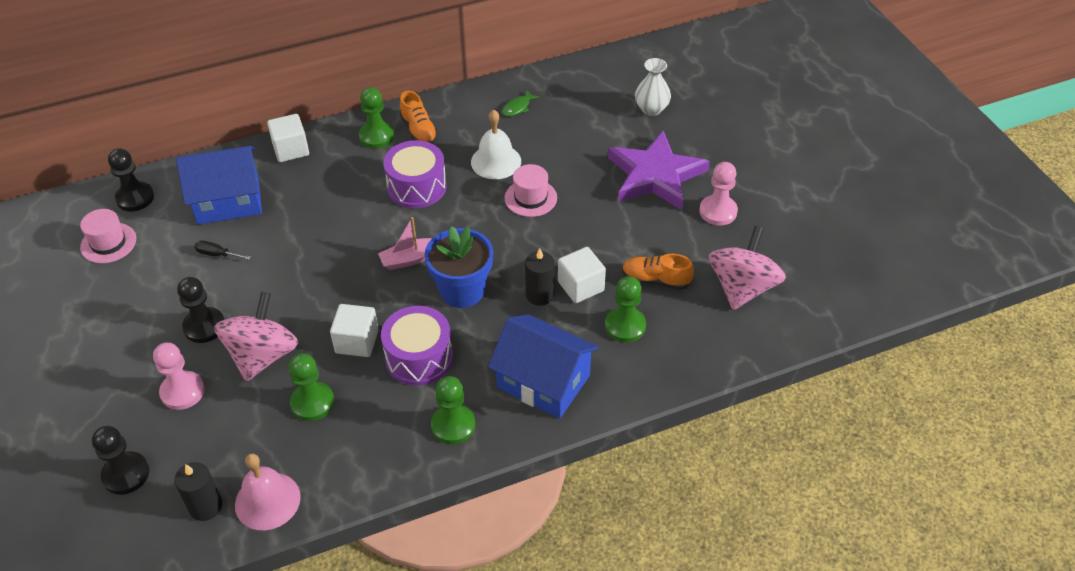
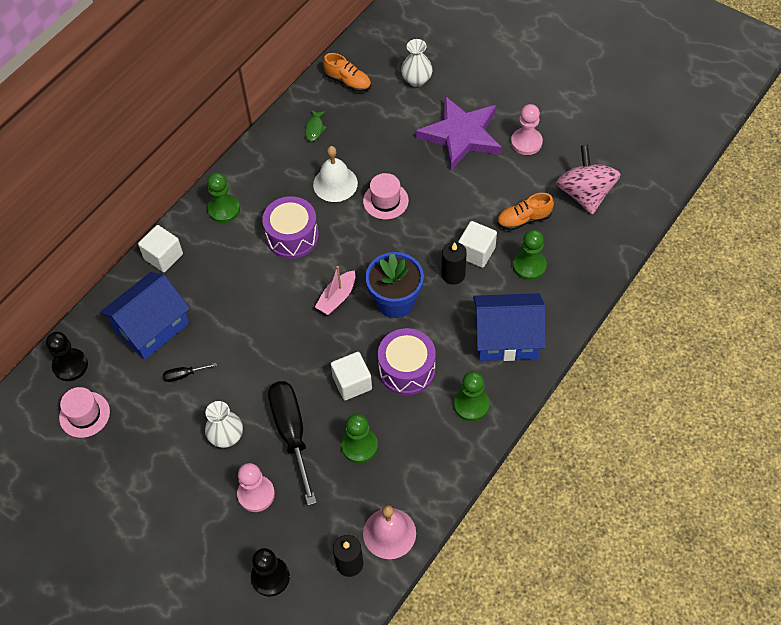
camera: 30 degrees left, 10 degrees up
(204, 326) = (226, 436): black pawn -> white vase
(262, 355) = (292, 433): pink spinning top -> black screwdriver
(419, 130) = (253, 187): orange shoe -> orange shoe (348, 82)

